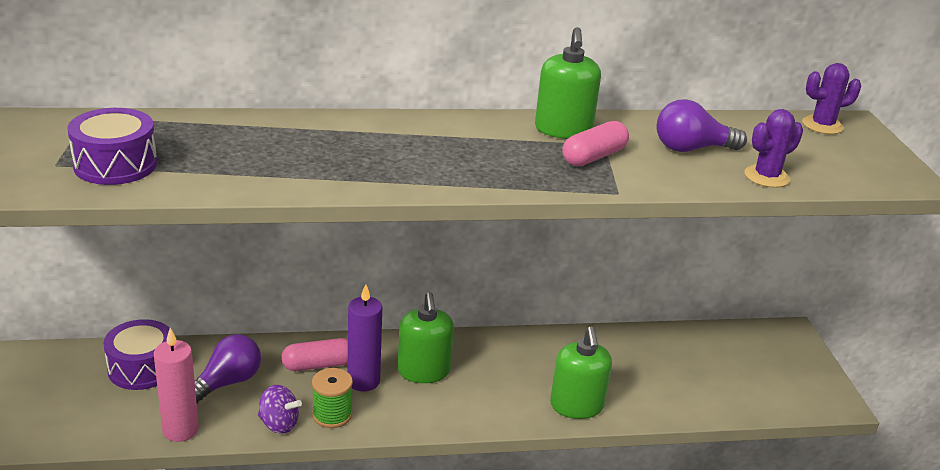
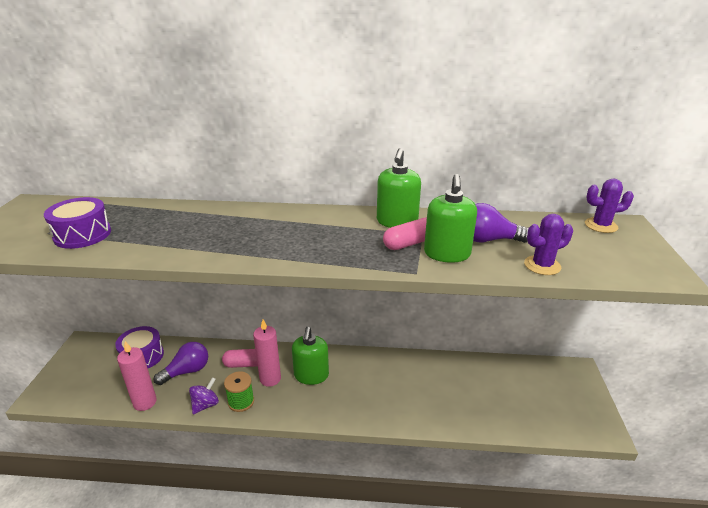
camera: 15 degrees right, 0 degrees up
(279, 424) = (205, 405): purple spinning top -> purple spinning top turned 90 degrees counterclockwise
(363, 381) = (270, 379): purple candle -> pink candle
(576, 406) = (406, 413): green soap dispenser -> green soap dispenser (447, 254)

